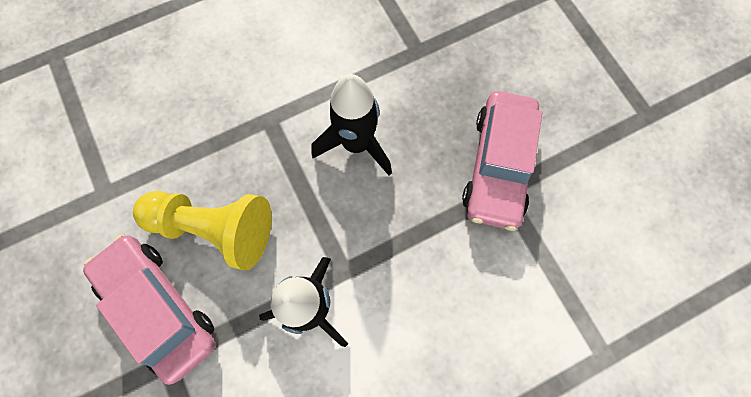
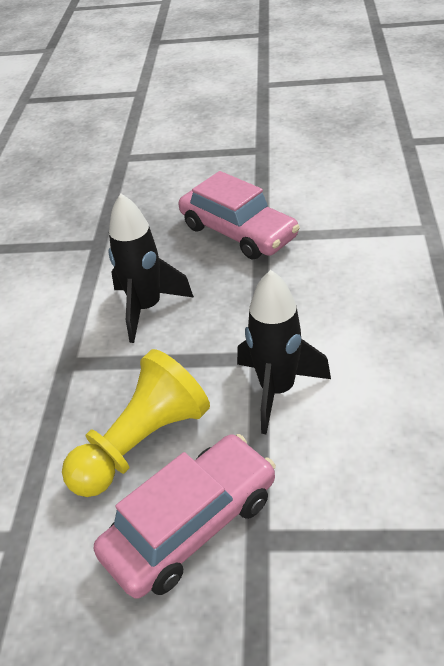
camera: 55 degrees left, 30 degrees down
(159, 307) = (191, 525): pink car -> pink car turned 150 degrees clockwise

